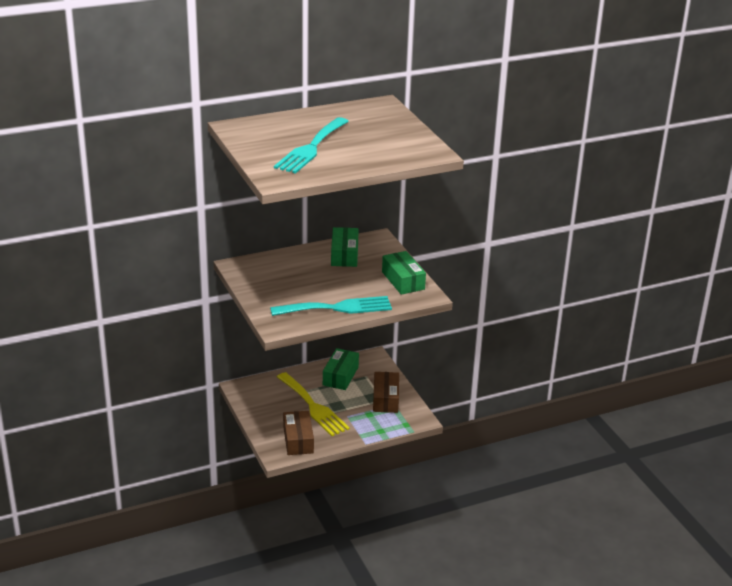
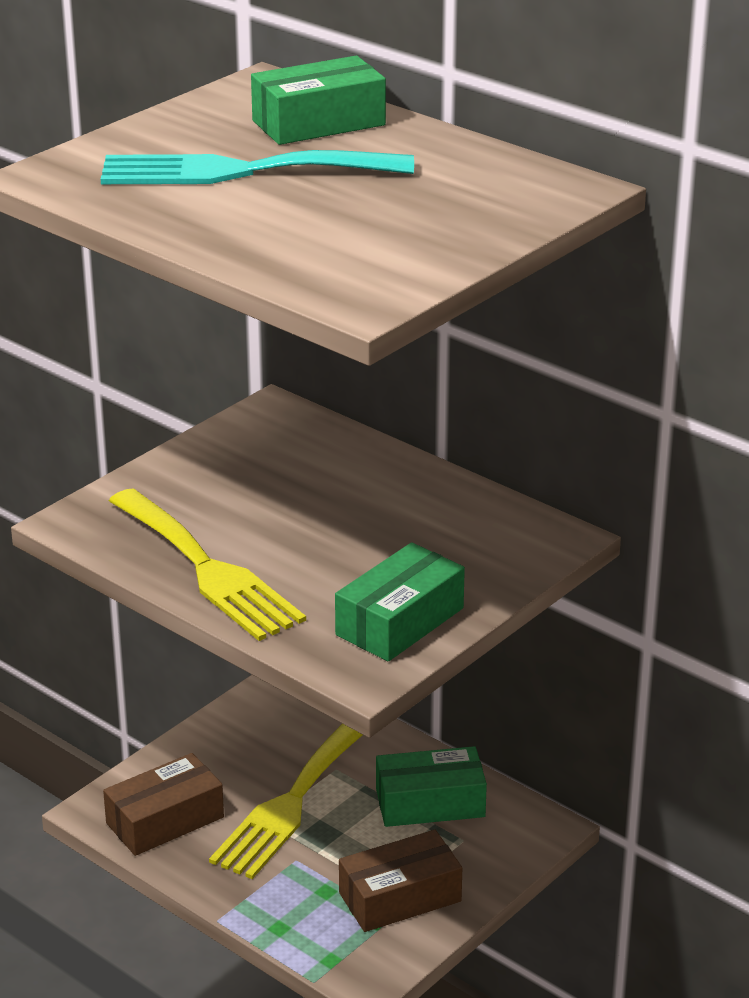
camera: 65 degrees right, 0 degrees up
(337, 308) = (207, 570): turquoise fork -> yellow fork
(344, 255) = (438, 516): green box -> green box (318, 123)

